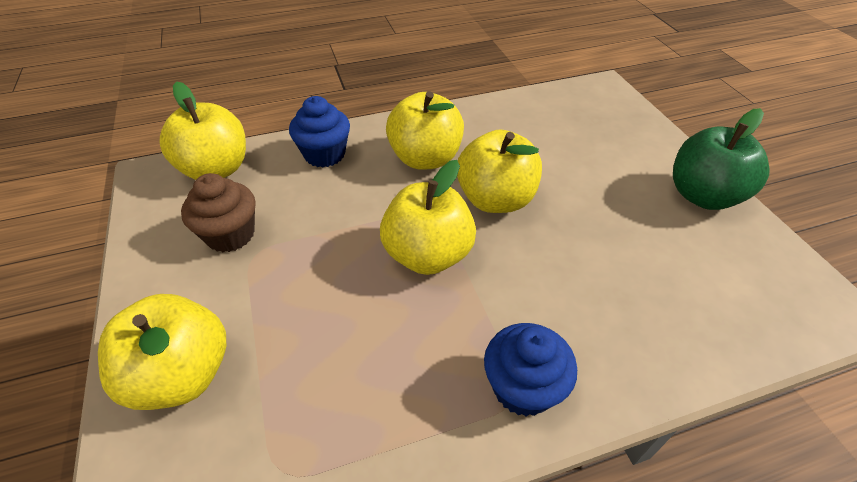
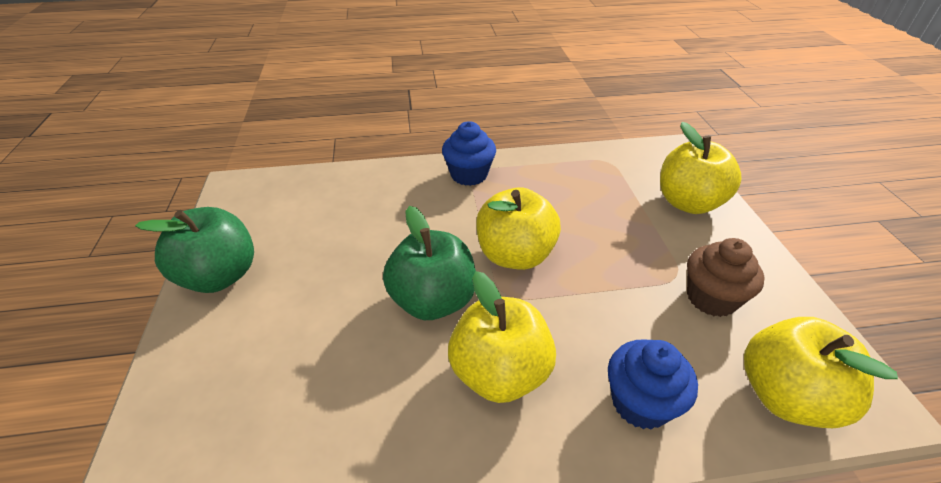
camera: 170 degrees left, 5 degrees down
(495, 199) = (433, 301): yellow apple -> green apple

